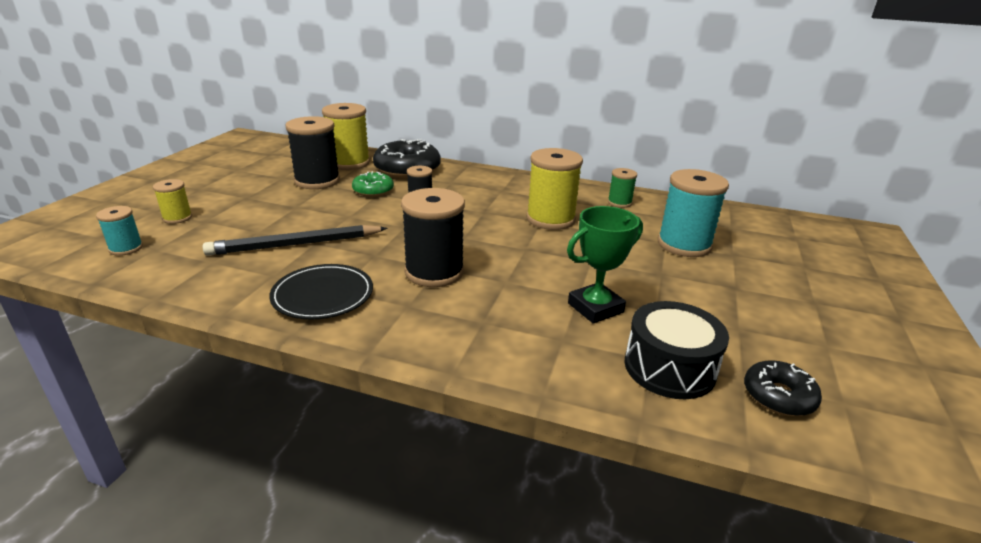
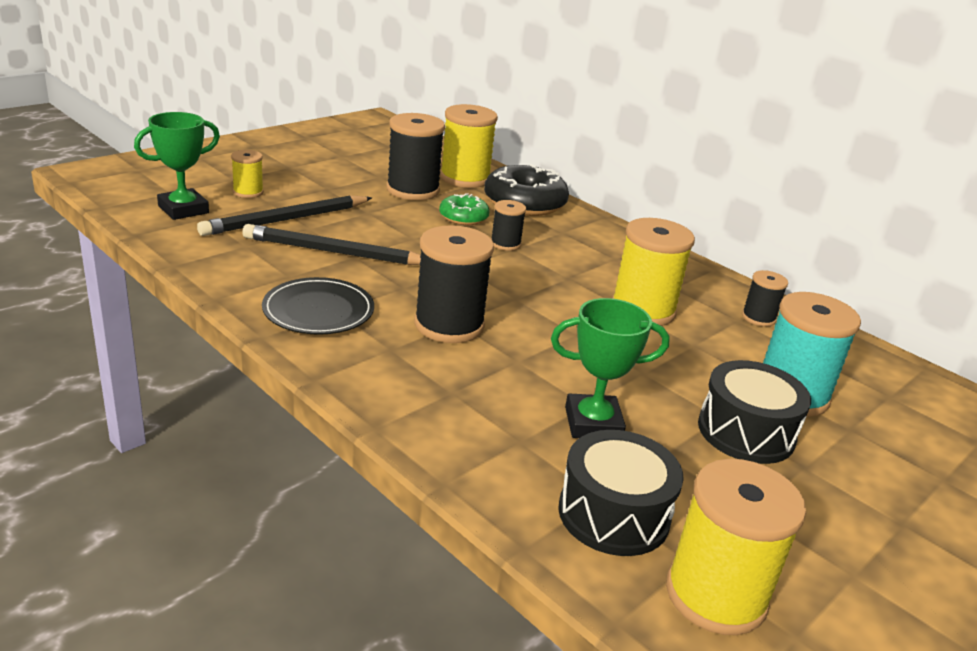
camera: 25 degrees right, 0 degrees up
(126, 248) = (183, 209): turquoise spool -> green trophy
(231, 231) = (286, 220): none -> black pencil
(619, 202) = (758, 318): green spool -> black spool
(685, 278) = (746, 432): none -> black drum
(778, 396) = (715, 595): black donut -> yellow spool

